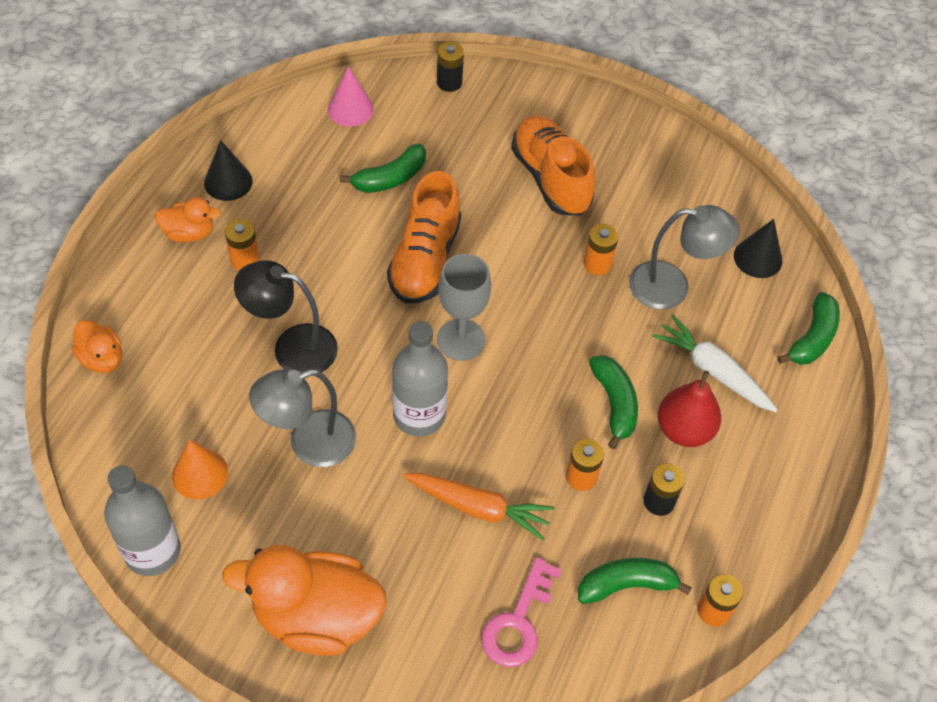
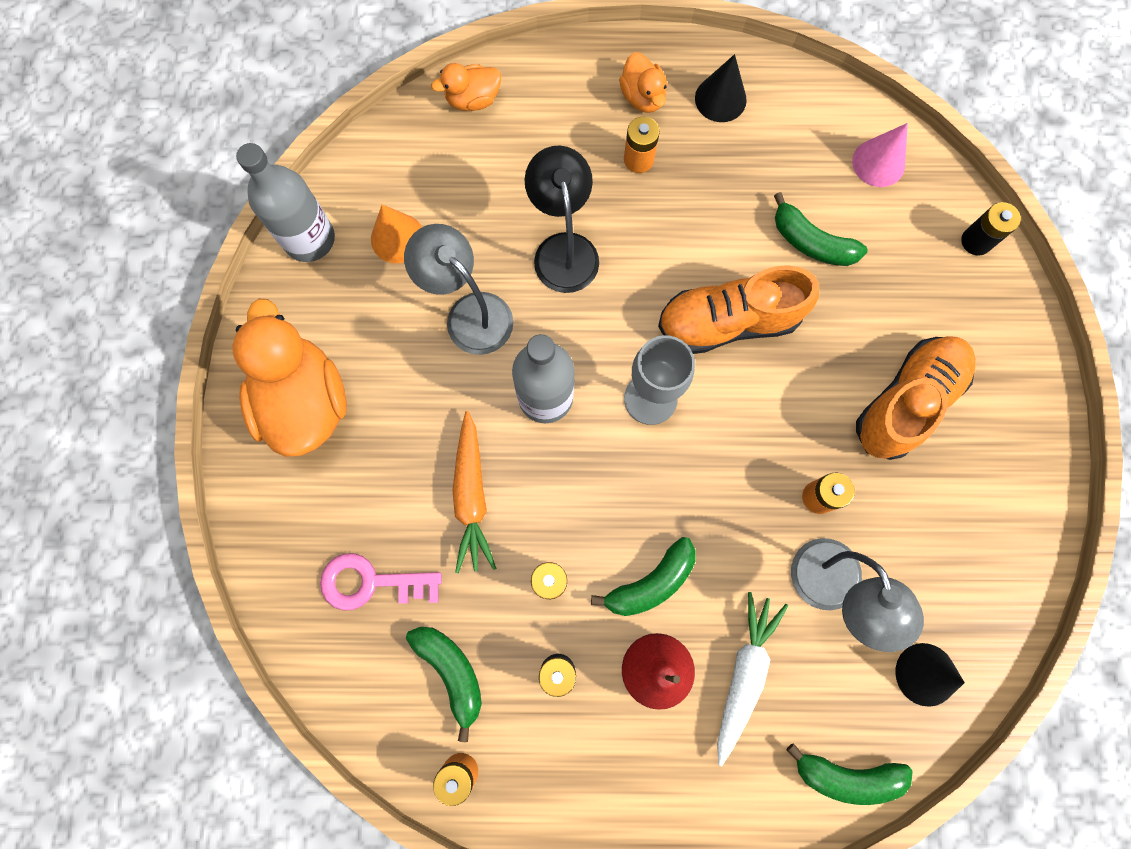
camera: 70 degrees right, 20 degrees up
(102, 358) = (473, 100): orange duck -> orange duck turned 45 degrees clockwise

